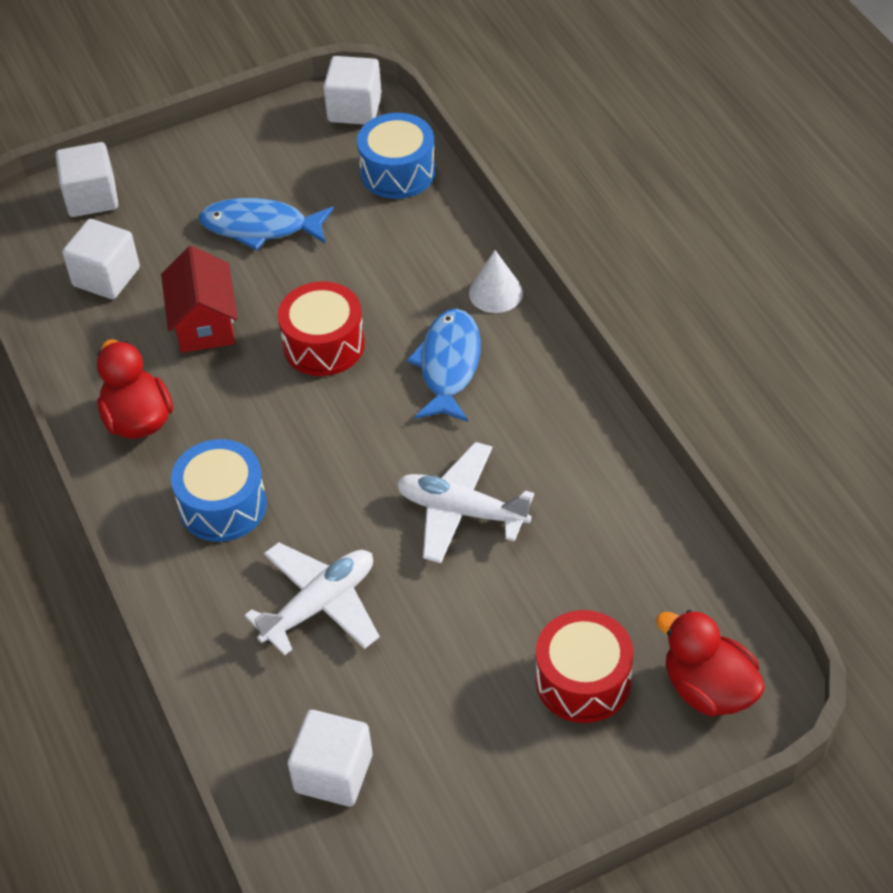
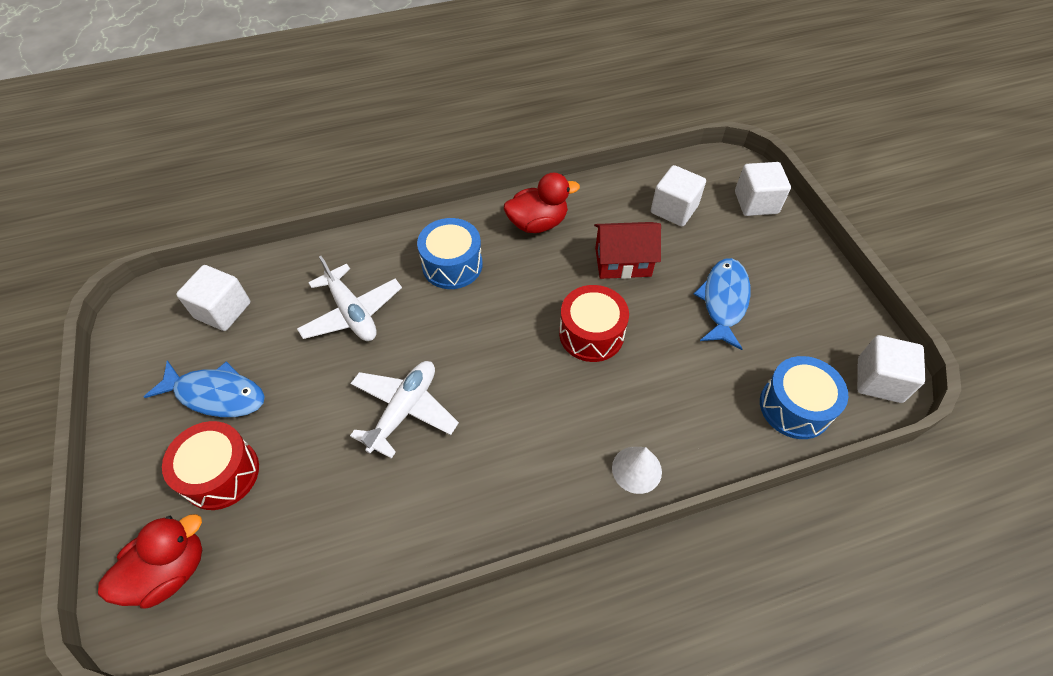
camera: 95 degrees right, 5 degrees up
(449, 365) = (555, 420): blue fish -> blue fish (216, 395)

